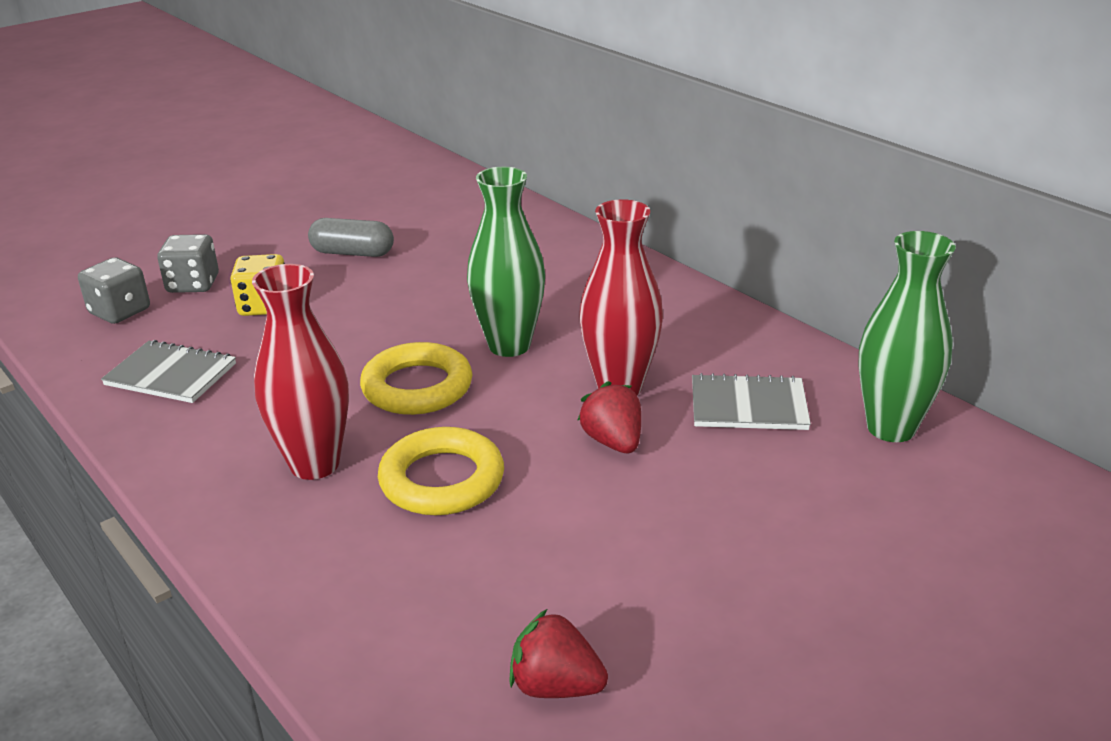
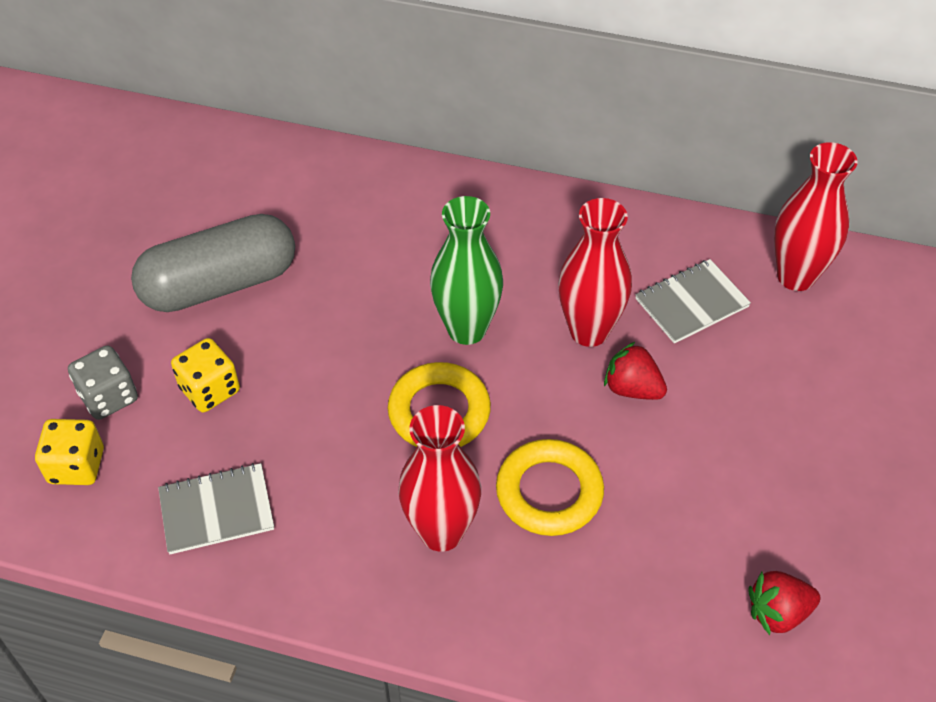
camera: 35 degrees left, 20 degrees up
(120, 311) = (76, 466): grey dice -> yellow dice
(352, 253) = (220, 284): grey capsule -> grey capsule, size x1.80
(891, 428) = (796, 276): green vase -> red vase

